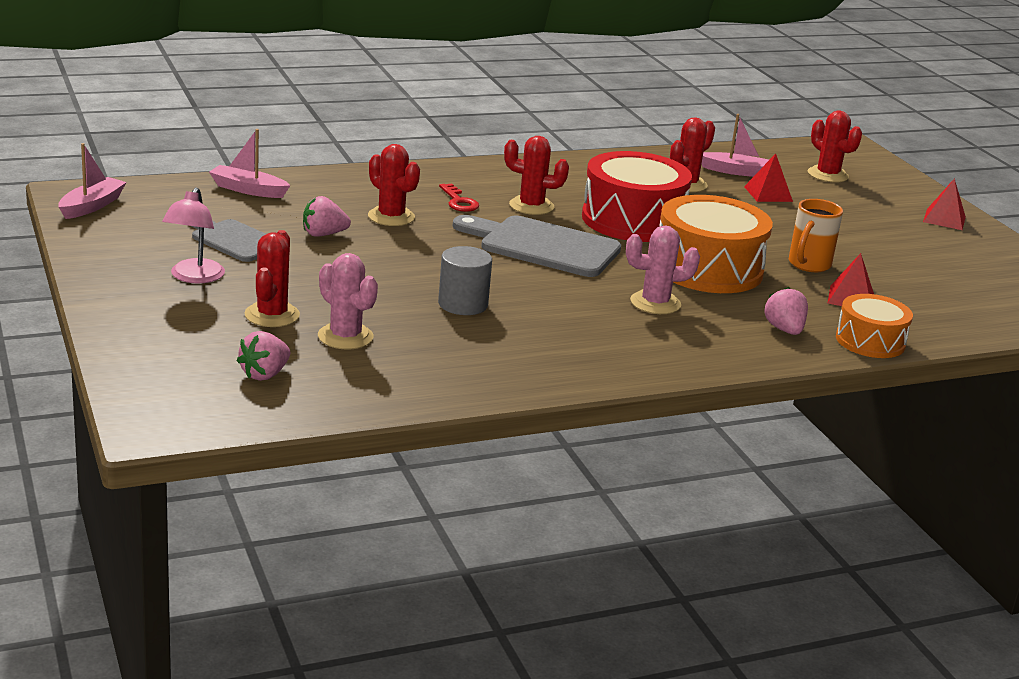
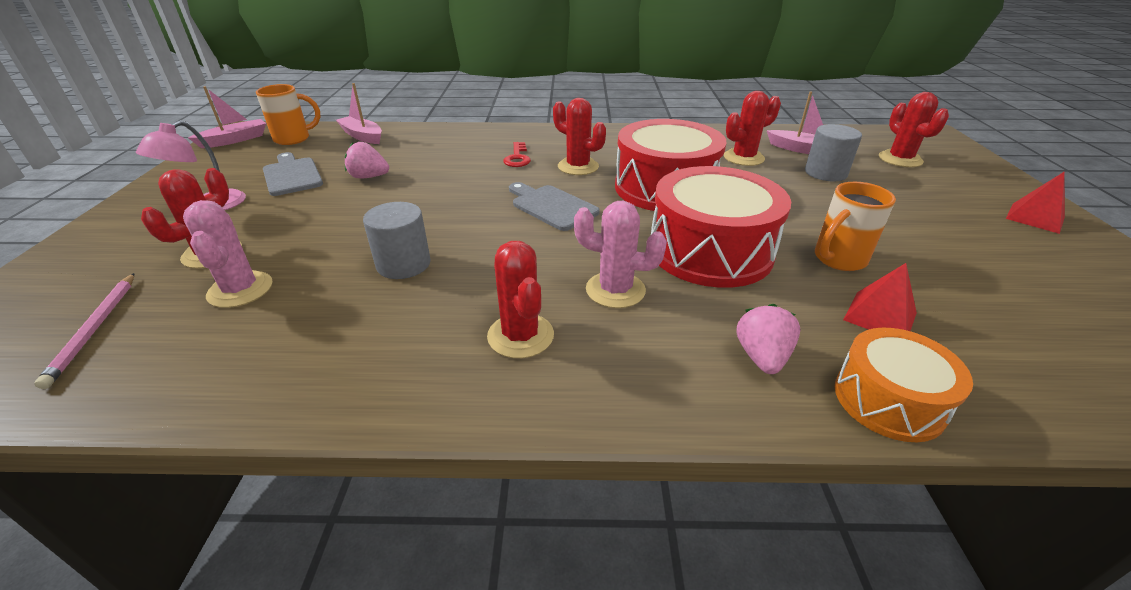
camera: 25 degrees right, 10 degrees up
(166, 199) = (294, 139): none -> orange mug
(265, 374) = (95, 329): pink strawberry -> pink pencil
(391, 217) = (444, 166): red cactus -> red cactus (520, 336)
(543, 246) = (551, 206): grey cutting board -> grey cutting board, size x0.64
(708, 268) = (710, 251): orange drum -> red drum
(768, 194) = (825, 173): red pyramid -> grey cylinder

